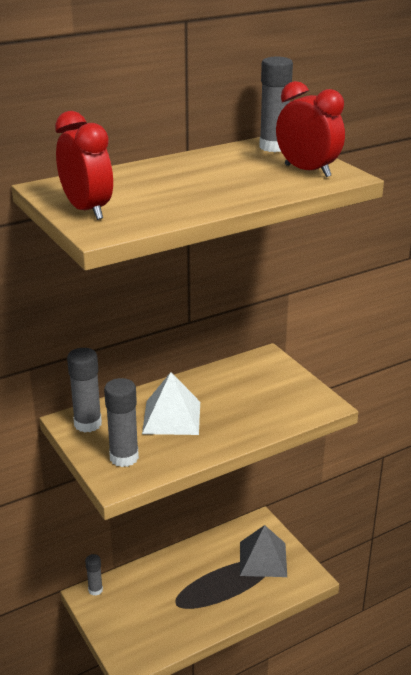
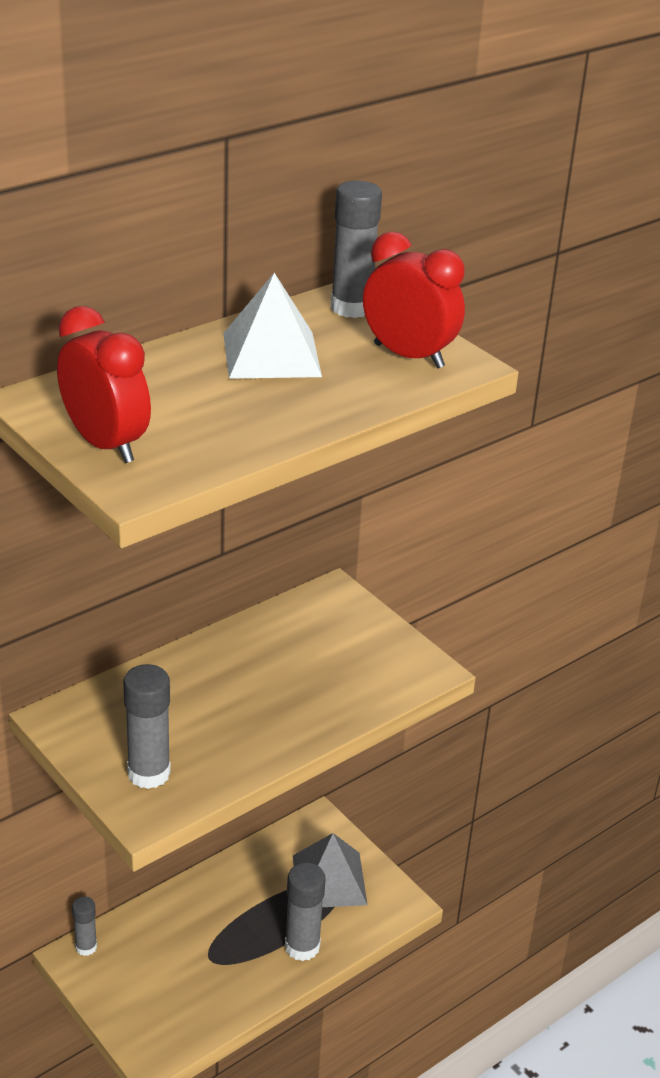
camera: 10 degrees left, 5 degrees up
(88, 424) = (85, 721): grey glue stick -> grey glue stick (302, 946)
(172, 417) = (208, 702): white pyramid -> white pyramid (271, 354)

